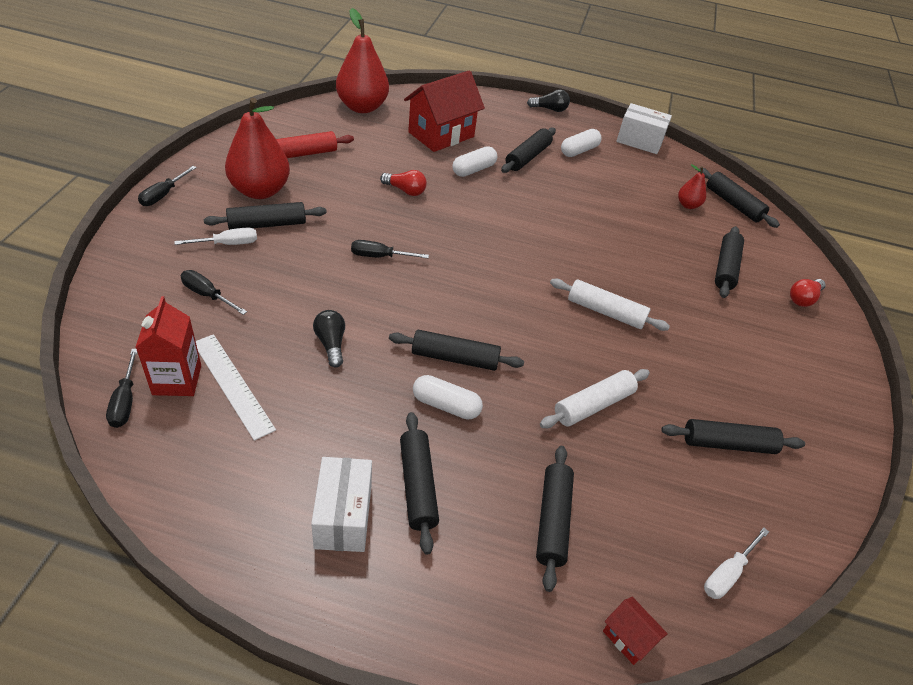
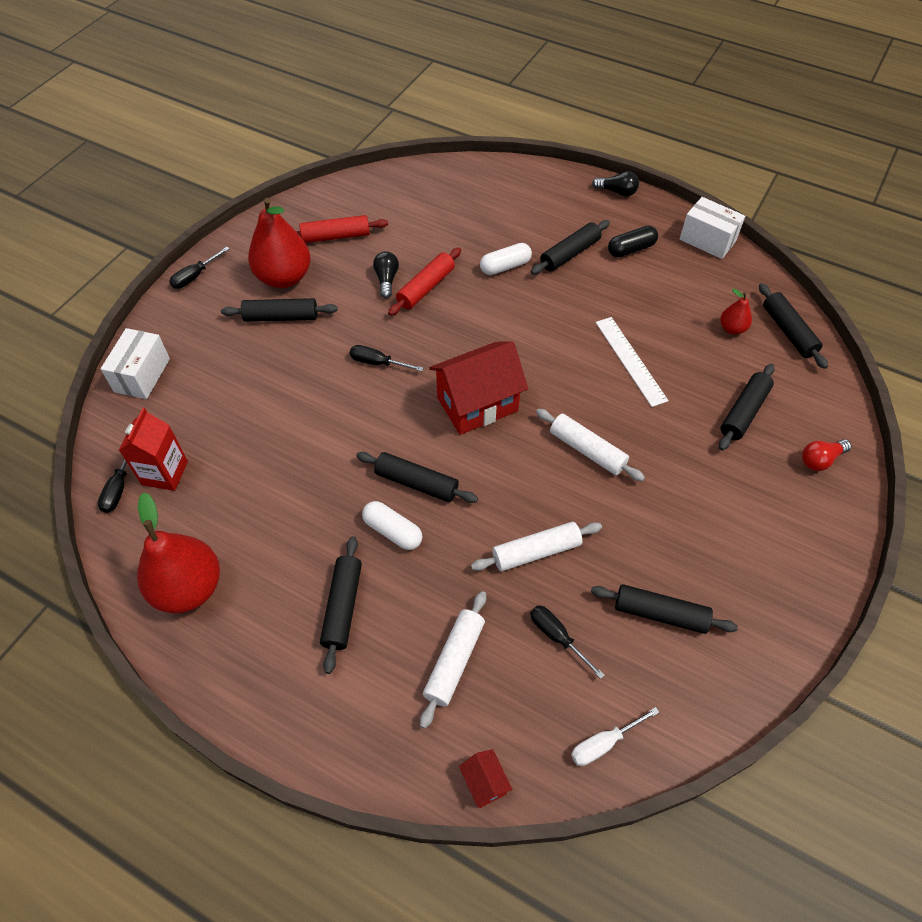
camera: 20 degrees right, 10 degrees up
(207, 295) = (209, 389): black screwdriver -> black screwdriver (557, 637)
(228, 244) = (240, 336): white screwdriver -> none
(232, 385) = (209, 484): white ruler -> white ruler (630, 360)
(331, 344) = (306, 453): black light bulb -> black light bulb (386, 280)
(343, 516) = (270, 624): white box -> white box (142, 375)
(362, 107) = (411, 181): red pear -> red pear (188, 588)
(405, 190) = (426, 287): red light bulb -> red rolling pin
(441, 134) = (484, 220): red house -> red house (477, 404)
(553, 520) = (454, 661): black rolling pin -> white rolling pin
(579, 151) = (631, 249): white capsule -> black capsule

